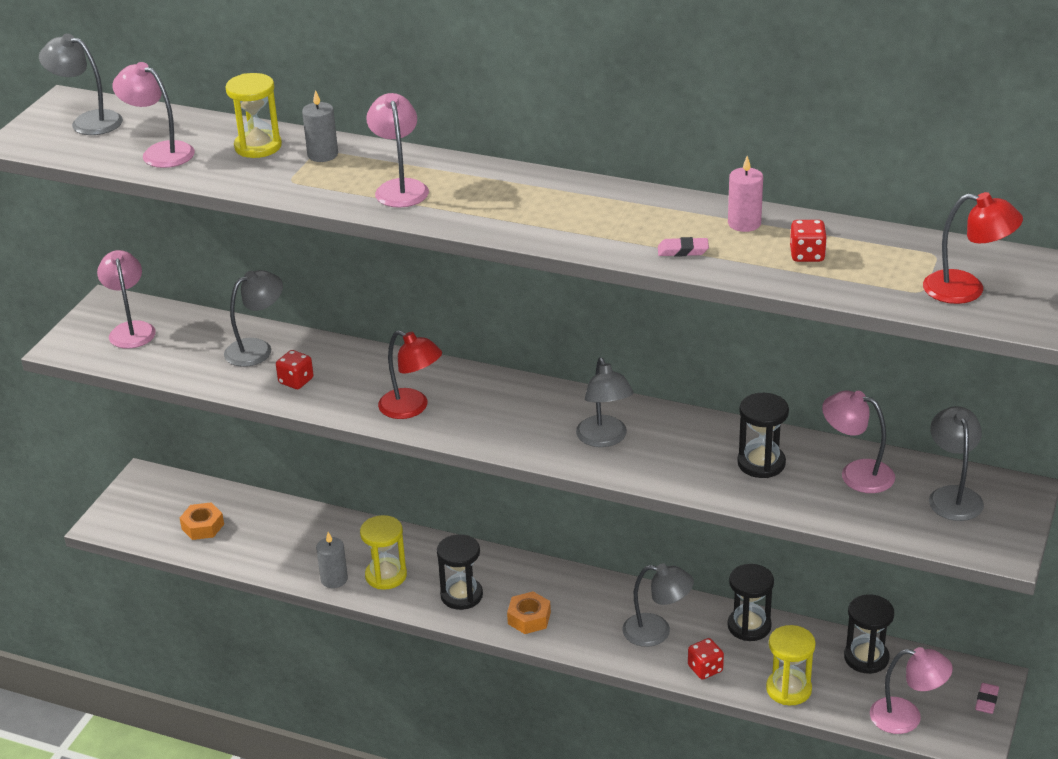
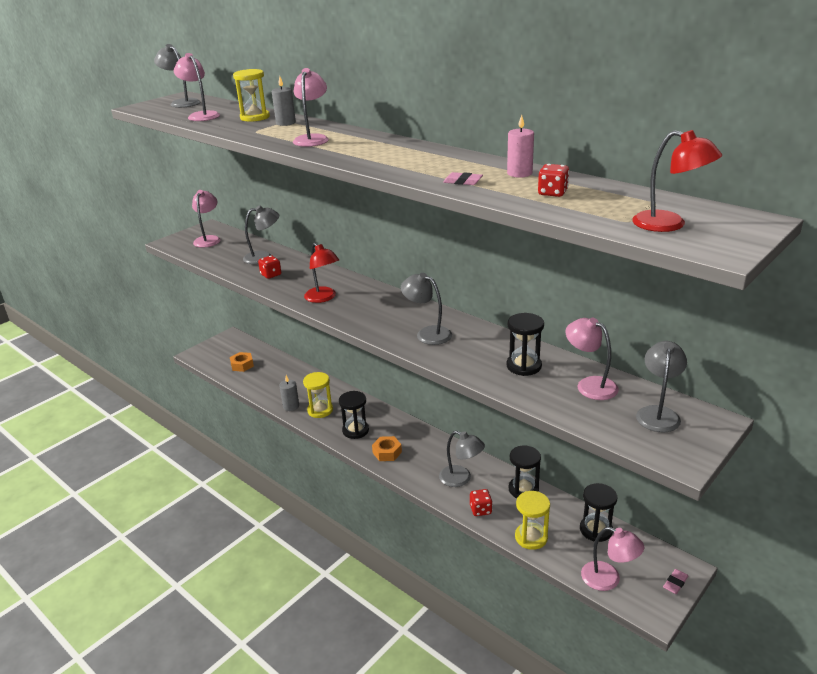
camera: 20 degrees right, 5 degrees down
(604, 439) = (427, 333): grey lamp -> grey lamp turned 120 degrees clockwise

